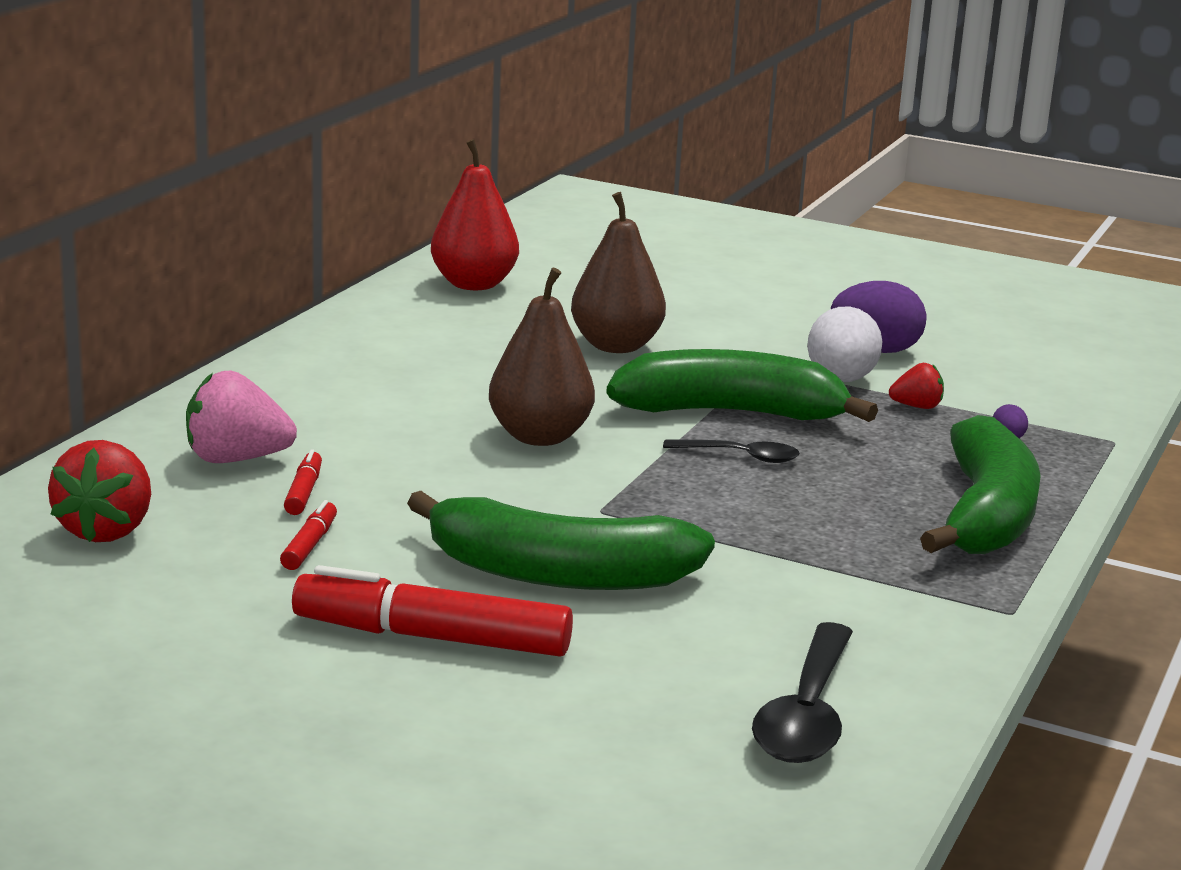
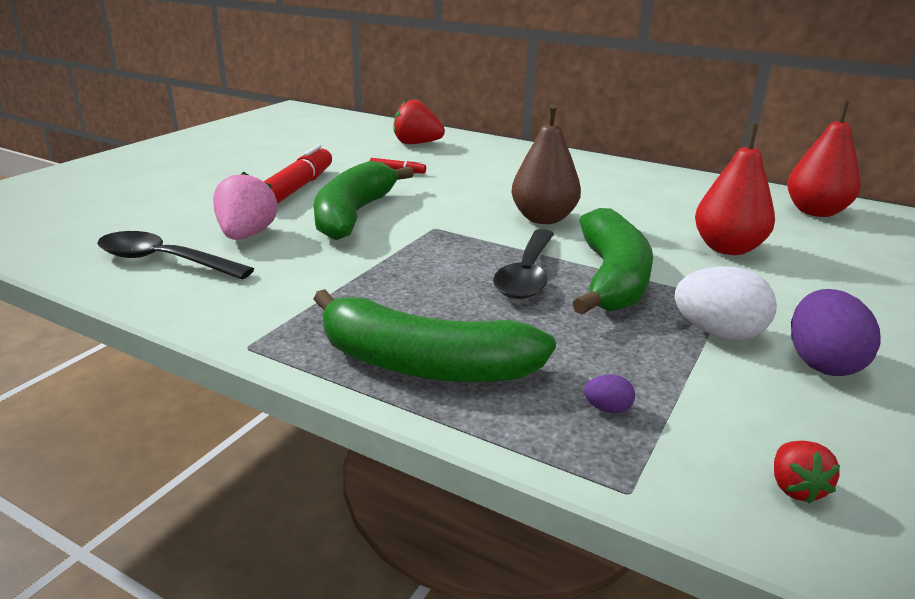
camera: 95 degrees right, 5 degrees up
(236, 459) = (494, 160): pink strawberry -> pink strawberry (246, 235)
(304, 492) = (457, 170): red marker -> none
(616, 346) = (727, 248): brown pear -> red pear
(741, 456) = (527, 275): black spoon -> black spoon, size x1.70
(916, 407) = (671, 365): red strawberry -> red strawberry (795, 488)

